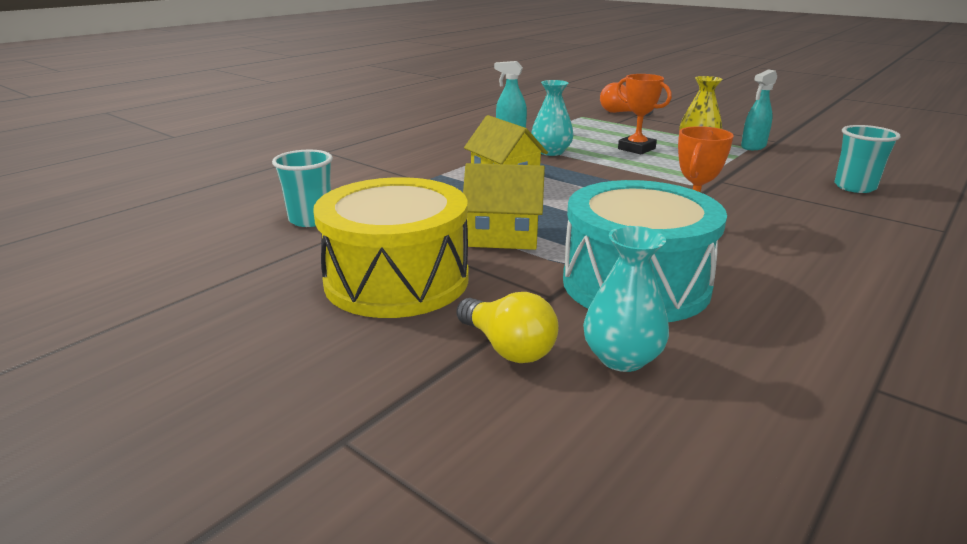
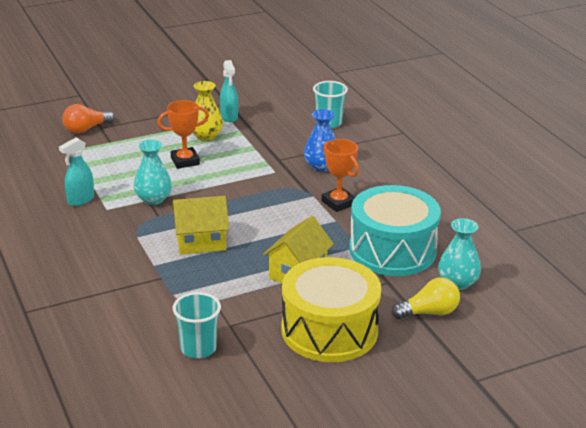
camera: 65 degrees left, 5 degrees up
(751, 202) = (321, 166): none -> blue vase

